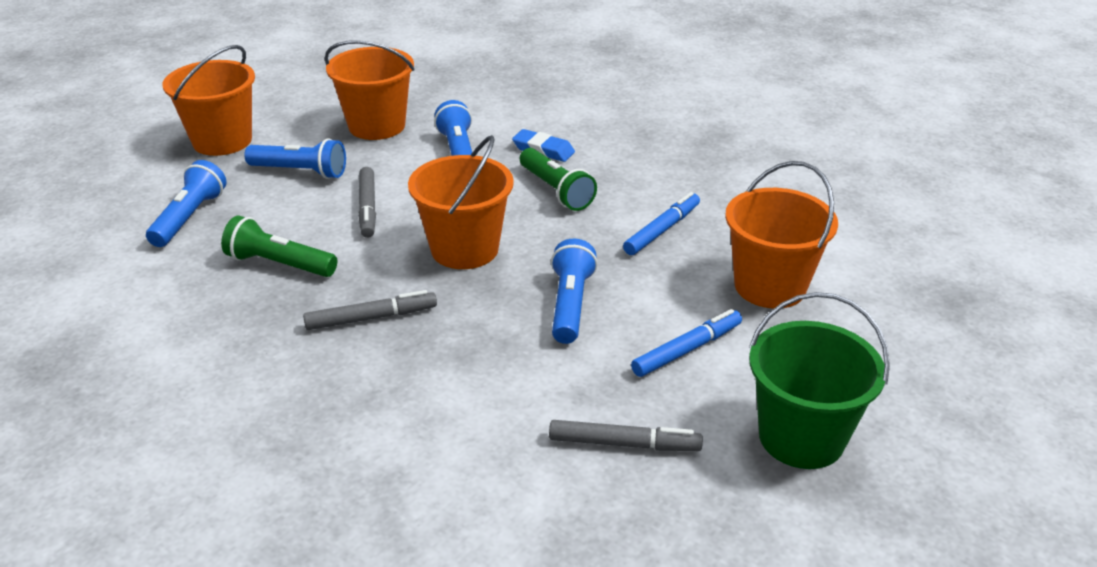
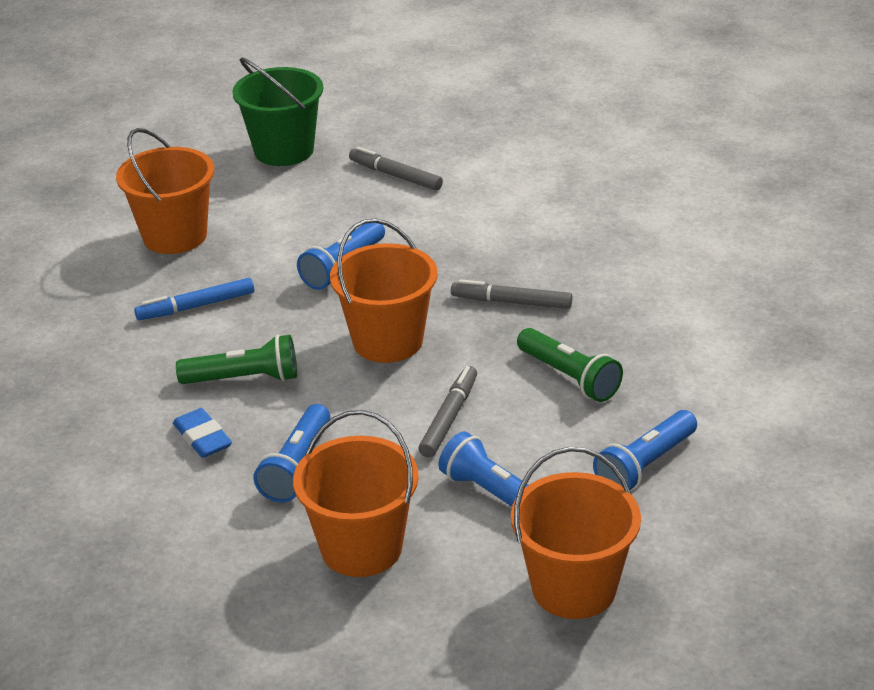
camera: 150 degrees left, 0 degrees up
(556, 191) = (244, 379): green flashlight -> green flashlight turned 90 degrees clockwise
(687, 349) = (292, 213): blue marker -> none

